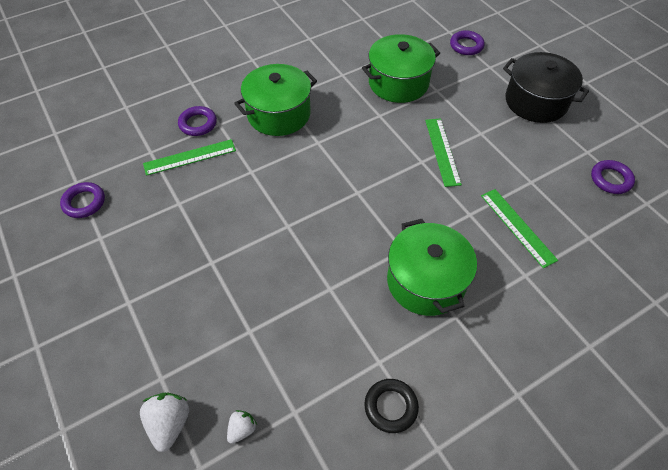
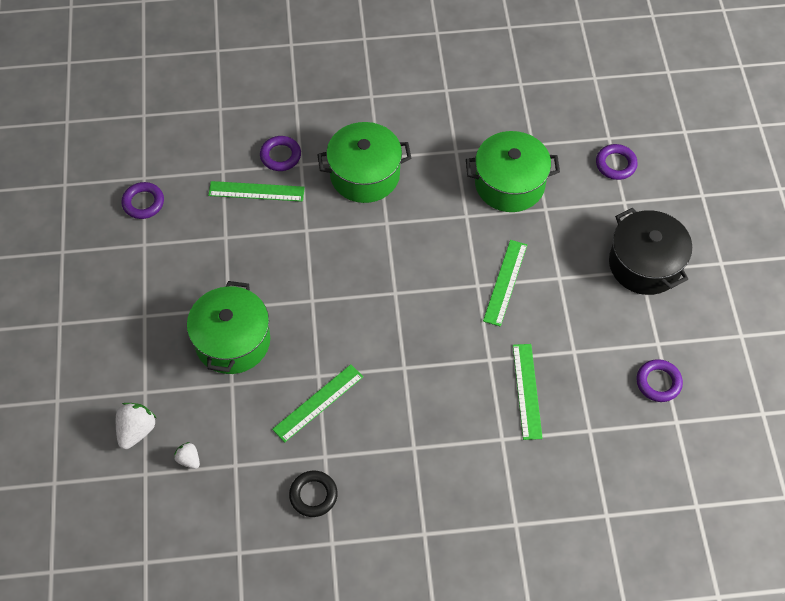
camera: 25 degrees right, 5 degrees up
(242, 429) = (189, 459): white strawberry -> white strawberry turned 105 degrees counterclockwise
(344, 313) = (318, 403): none -> green ruler
(426, 281) = (406, 405): green pot -> green pot (232, 341)

